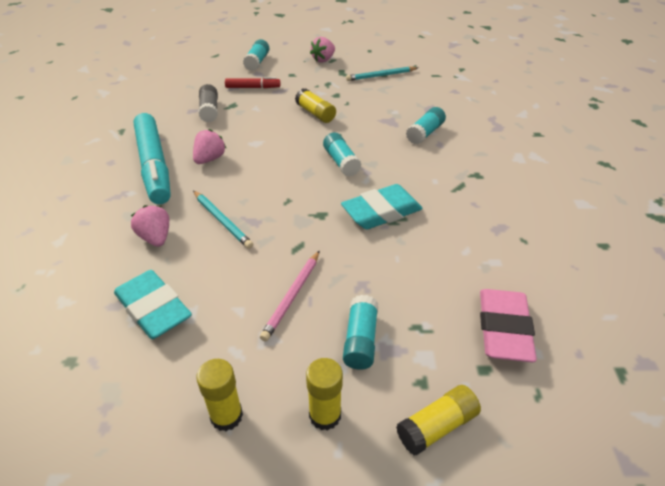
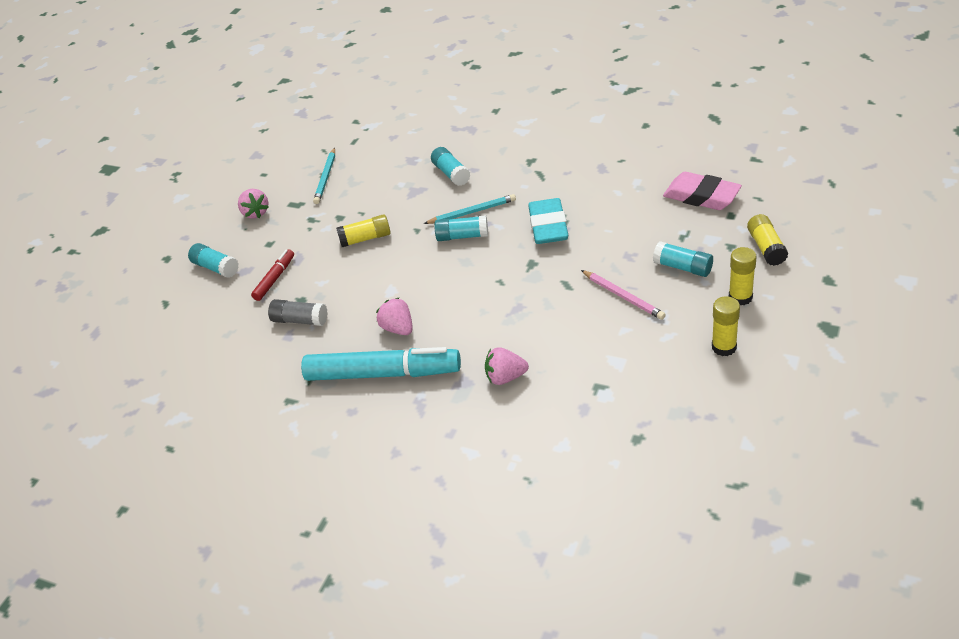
camera: 60 degrees left, 0 degrees up
(153, 309) = (600, 383): turquoise eraser -> none
(222, 221) = (505, 329): turquoise pencil -> turquoise pencil (472, 212)

